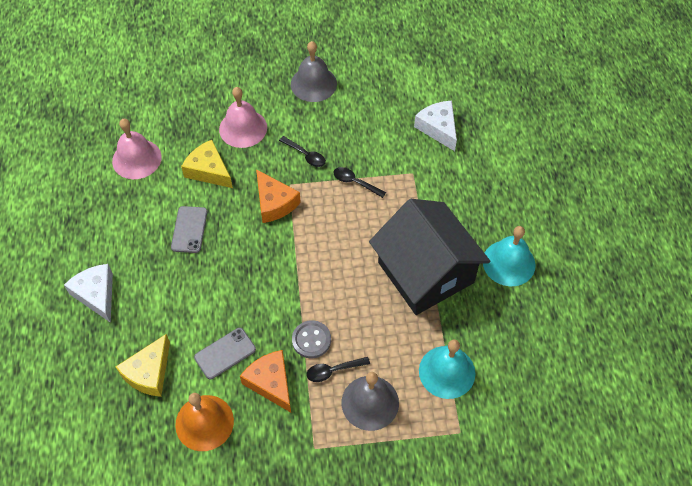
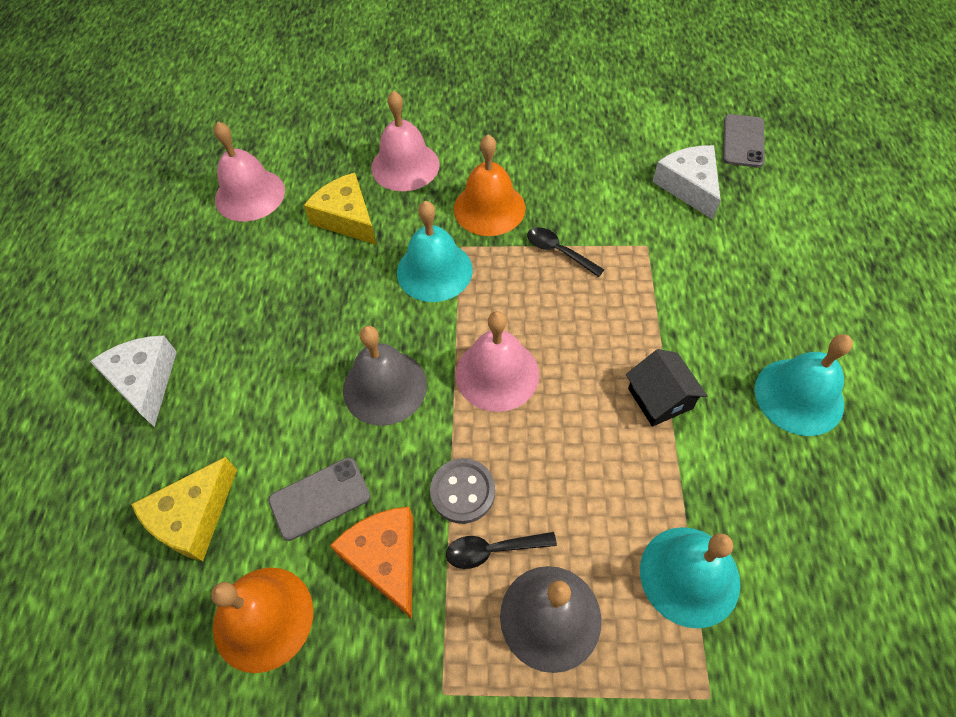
camera: 10 degrees right, 0 degrees up
(189, 229) = (302, 298): grey phone -> grey phone (743, 141)
(274, 203) = (434, 271): orange cheese -> turquoise bell
(305, 155) = (489, 208): black spoon -> orange bell
(313, 84) = (512, 116): grey bell -> grey bell (384, 387)
(324, 267) = (497, 374): none -> pink bell
(425, 272) = (660, 398): black house -> black house, size x0.42

